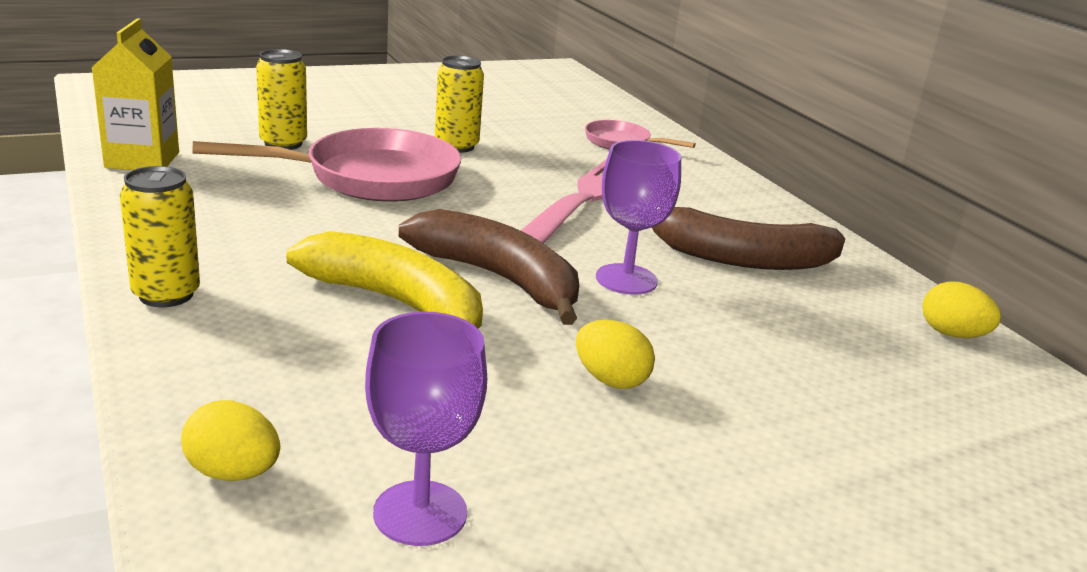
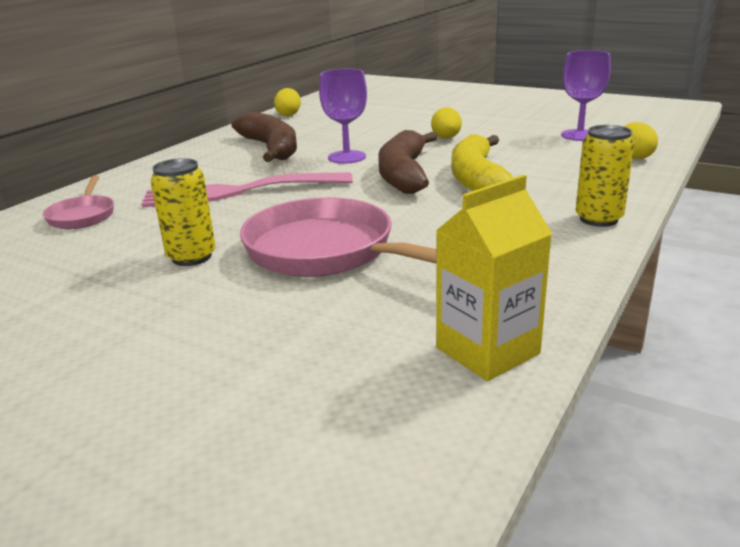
camera: 120 degrees left, 0 degrees up
(283, 143) = (316, 319): yellow can -> none

